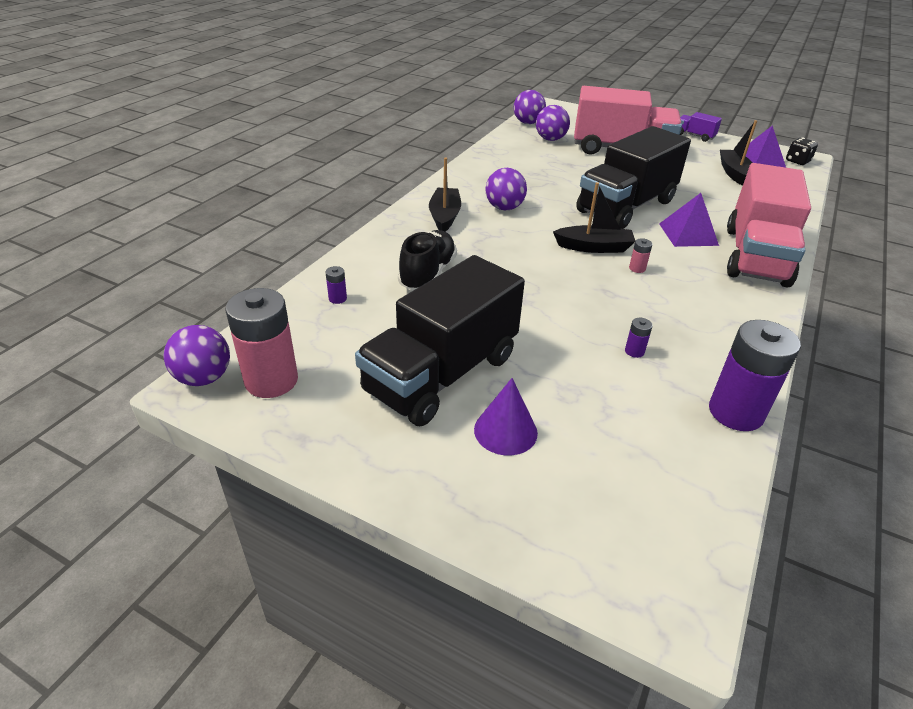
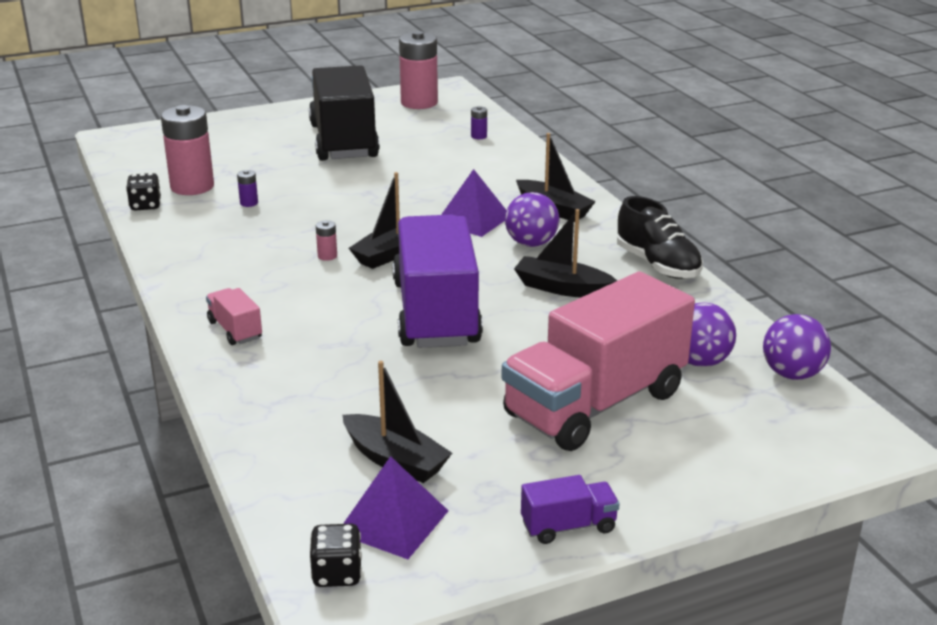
camera: 130 degrees right, 10 degrees down
(204, 378) = (450, 90): purple ball -> none
(428, 274) = (463, 172): black shoe -> black shoe (657, 265)
(505, 431) = (269, 141): purple cone -> none
(540, 183) = (562, 288): none -> black boat
(626, 206) = (436, 313): black truck -> purple truck
(665, 410) = (192, 186): none -> pink battery
(688, 234) = (329, 317): purple pyramid -> purple pyramid (473, 219)
(735, 412) = (145, 205): purple battery -> black dice
(755, 256) = (235, 330): pink truck -> pink truck, size x0.41

